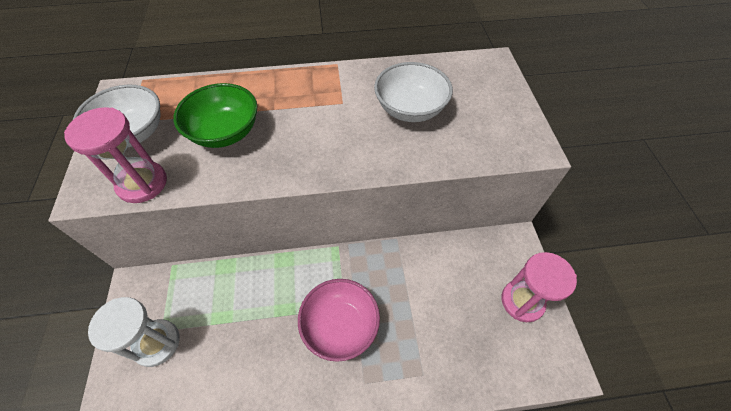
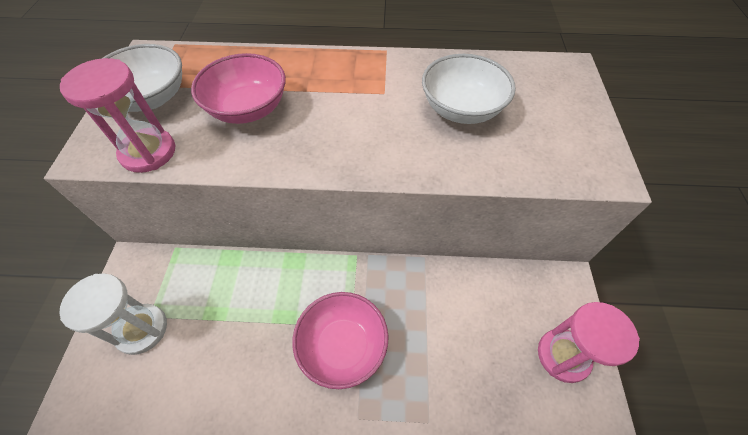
camera: 10 degrees right, 0 degrees up
(225, 132) = (248, 109): green bowl -> pink bowl

